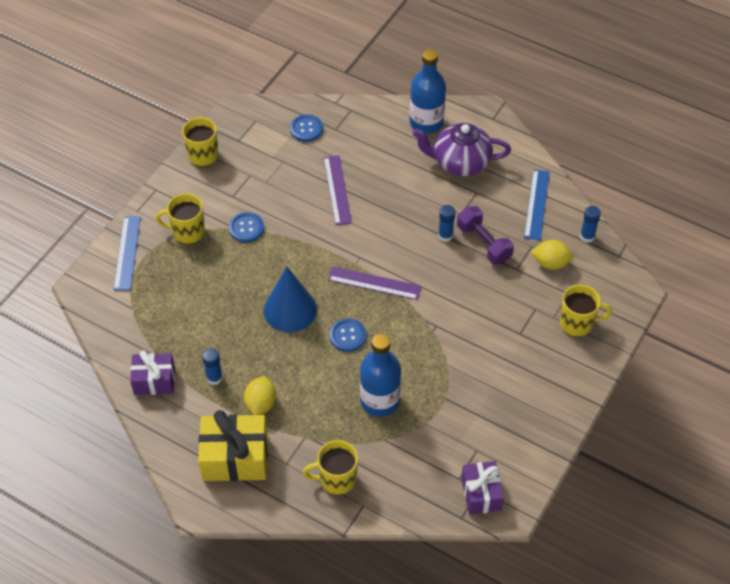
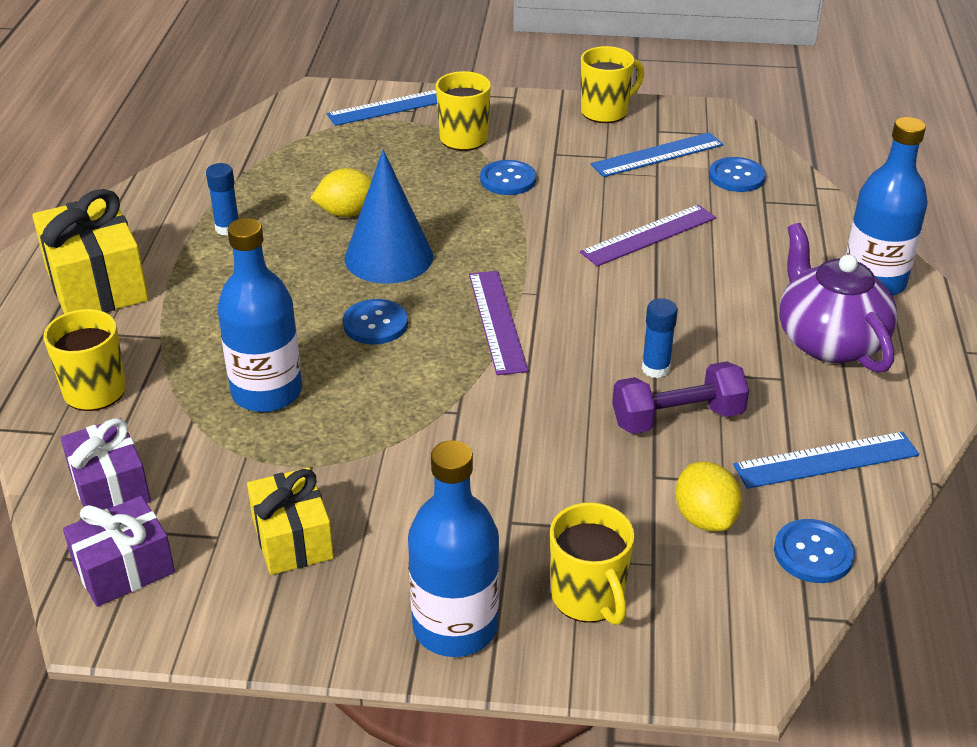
camera: 65 degrees right, 15 degrees down
(154, 381) = (197, 184): purple gift -> purple gift (110, 488)
(260, 404) = (202, 279): yellow lemon -> yellow lemon (347, 213)
(264, 152) = (657, 155): none -> blue ruler
(484, 243) = (677, 418): purple dumbbell -> purple dumbbell turned 45 degrees clockwise
(492, 420) = (292, 539): none -> yellow gift
(573, 376) = (455, 627): none -> blue bottle
(587, 236) = (813, 553): blue glue stick -> blue button

